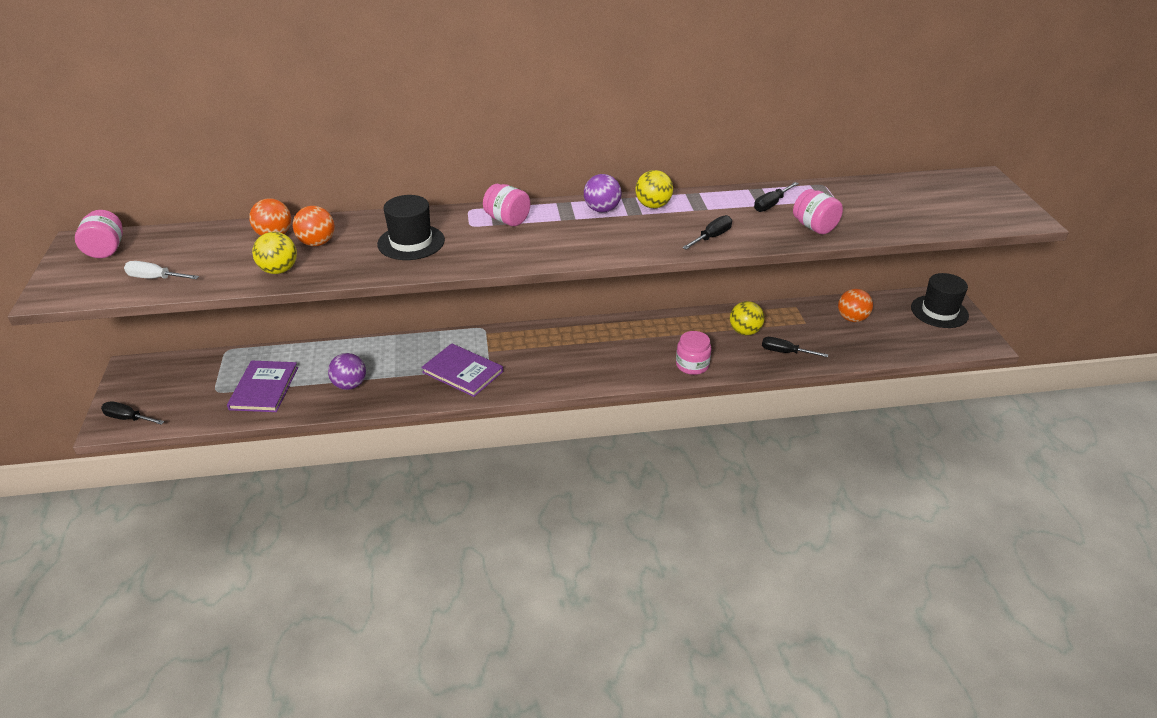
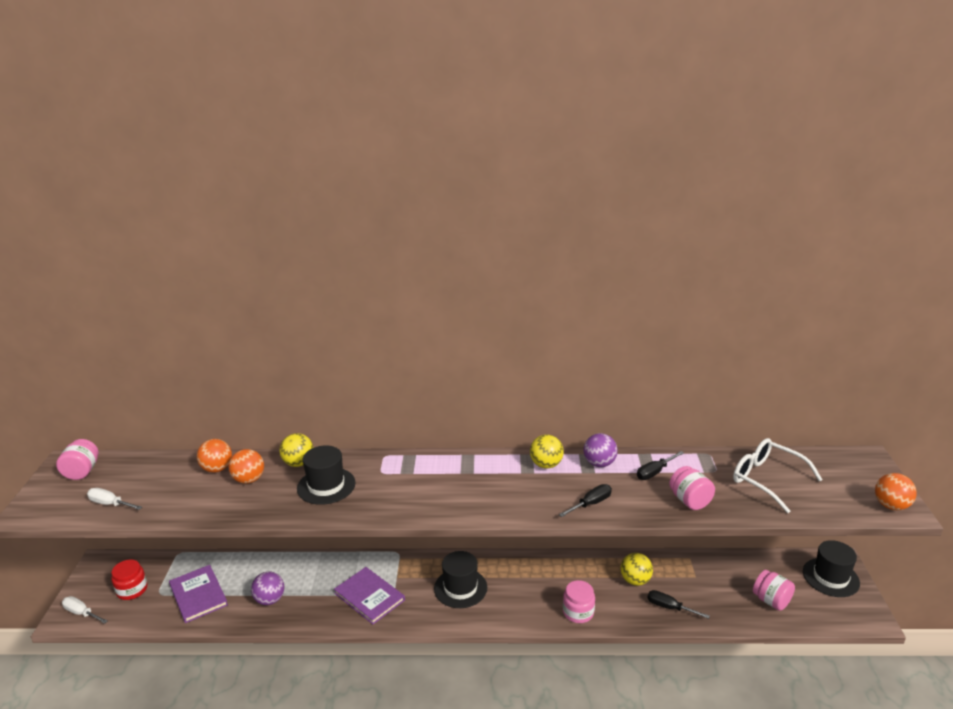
camera: 10 degrees right, 10 degrees down
(128, 418) = (81, 613): black screwdriver -> white screwdriver
(182, 391) = (132, 590): none -> red jar
(264, 388) = (198, 595): purple book -> purple book turned 45 degrees counterclockwise
(279, 270) = (209, 505): yellow ball -> yellow ball (298, 463)
(507, 220) = (414, 469): pink jar -> pink jar (771, 601)
(561, 355) = (460, 588): none -> black hat
(602, 210) = (499, 465): purple ball -> purple ball (599, 463)
(852, 318) = (742, 576): orange ball -> orange ball (891, 506)
(888, 203) = (767, 480): none -> white glasses

